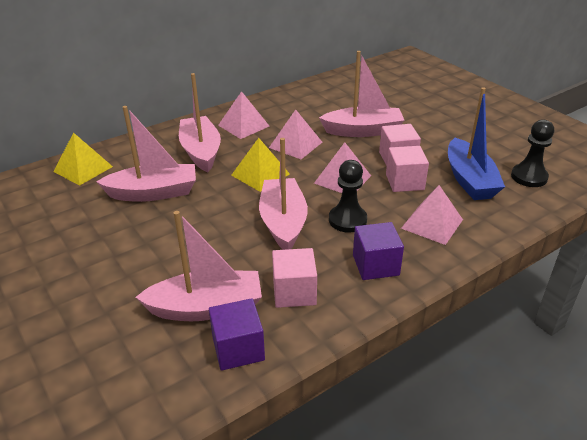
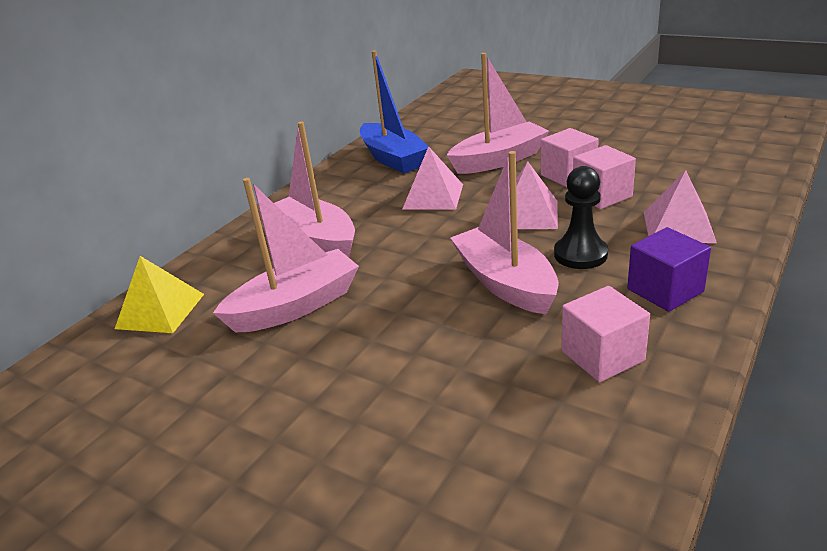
camera: 20 degrees left, 5 degrees down
(206, 307) = (508, 418): pink boat -> none
(238, 348) = (603, 452): purple cube -> none
(243, 125) = (345, 195): pink pyramid -> none
(260, 174) = (421, 240): yellow pyramid -> none
(469, 180) = (669, 172): blue boat -> blue boat (393, 158)
(529, 177) = (725, 151): black pawn -> none

